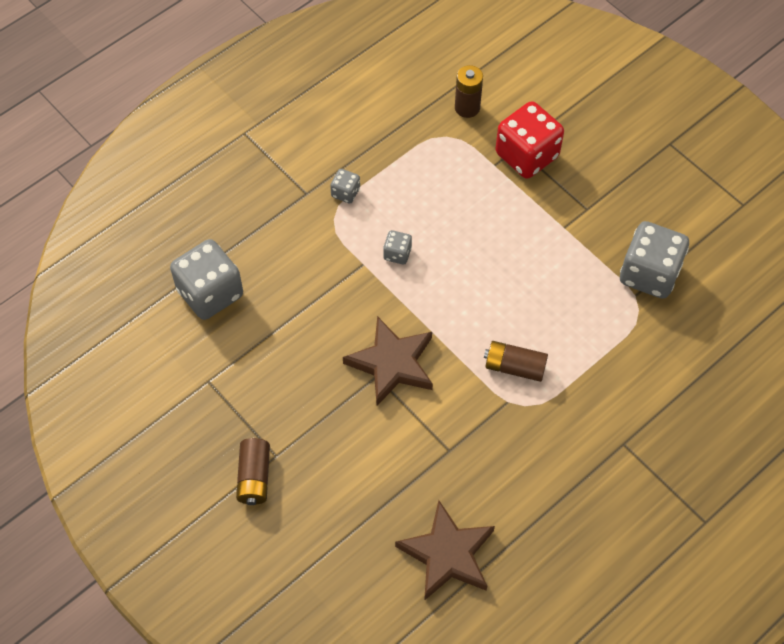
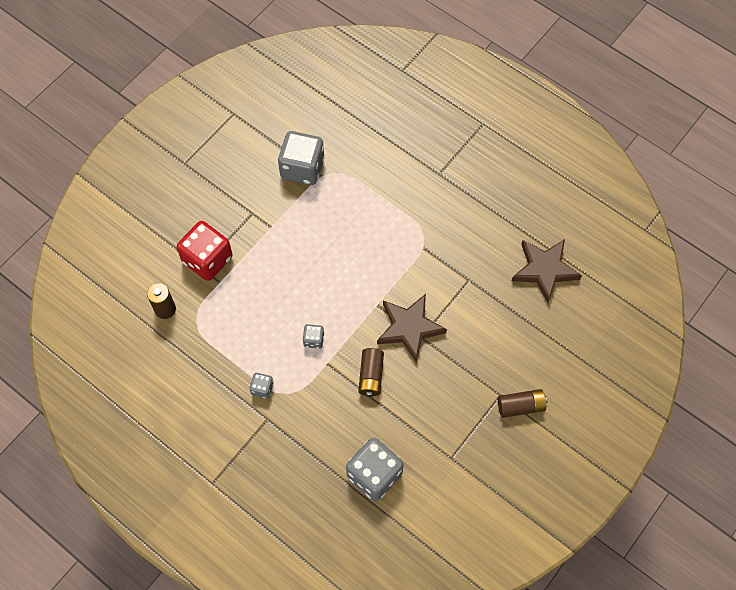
camera: 100 degrees left, 5 degrees up
(514, 367) = (395, 246): brown battery -> brown battery (371, 376)

